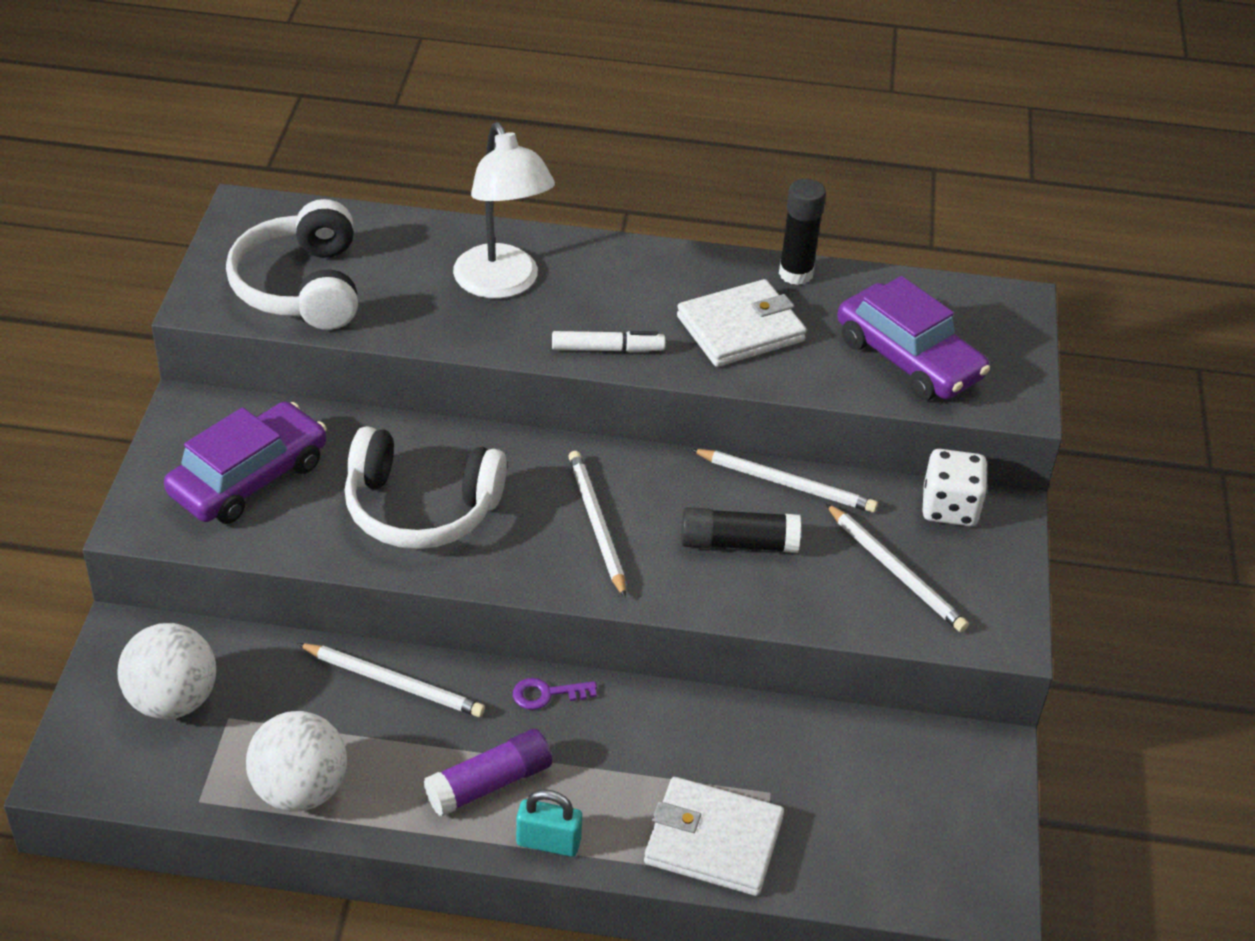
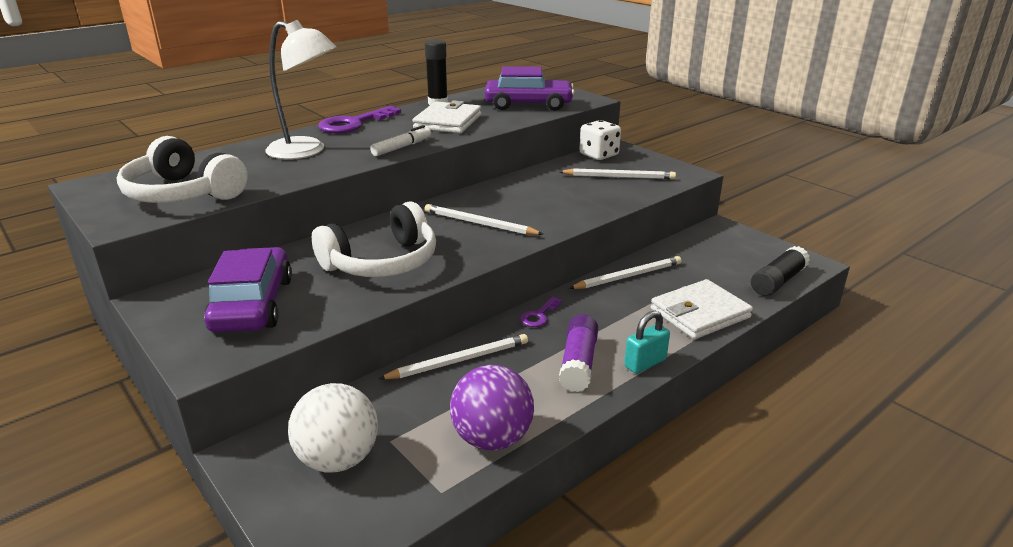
camera: 45 degrees left, 15 degrees down
(300, 790) = (492, 438): white ball -> purple ball
(628, 256) = (354, 123): none -> purple key
(738, 543) = (548, 199): black glue stick -> black glue stick (778, 281)
(785, 483) = (529, 176): white pencil -> white pencil (627, 276)

